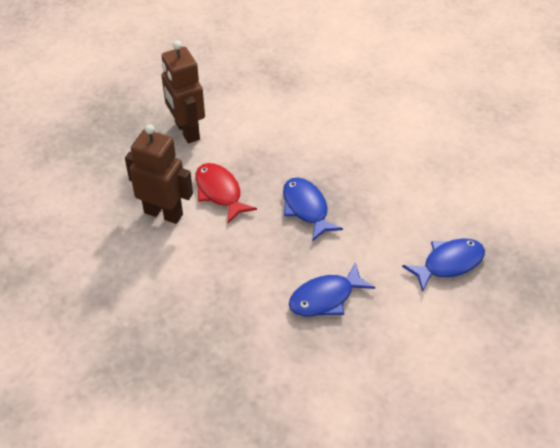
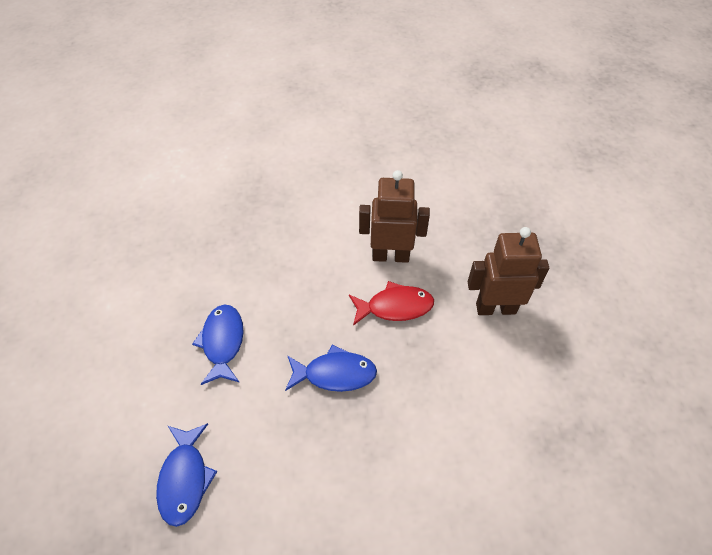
camera: 115 degrees right, 5 degrees up
(163, 213) = (390, 256): brown robot -> brown robot turned 135 degrees counterclockwise

